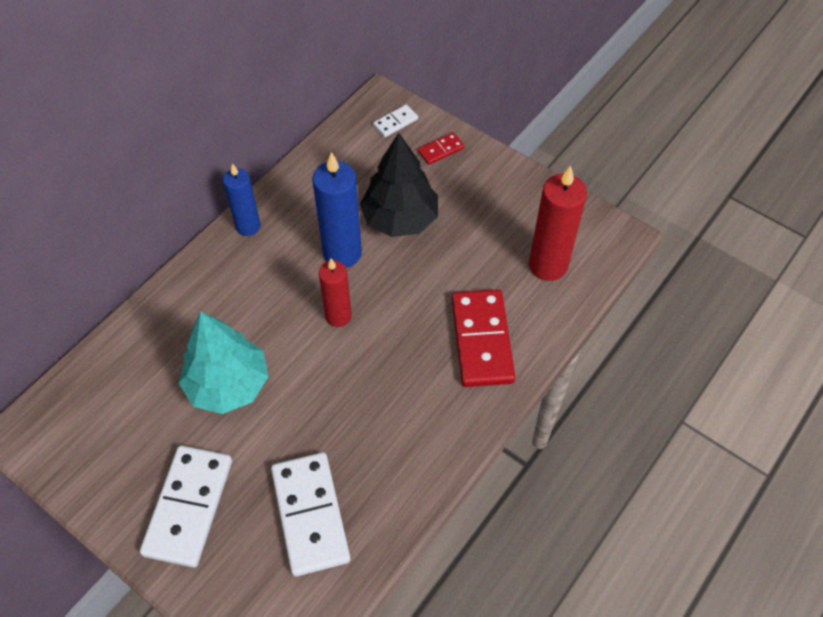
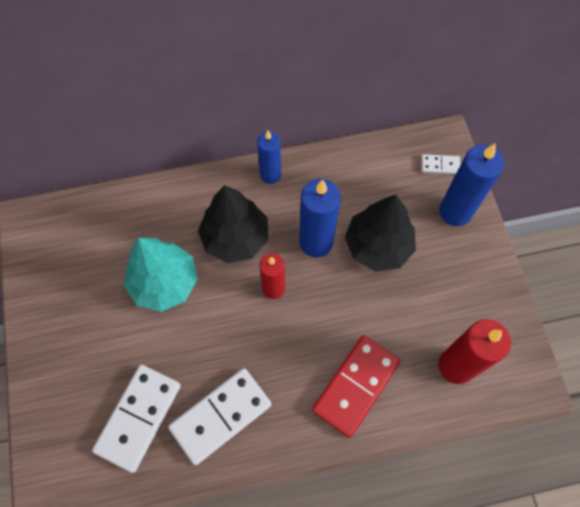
camera: 40 degrees right, 10 degrees up
(188, 507) = (75, 349): white domino -> white domino (220, 416)
(263, 300) = (235, 238): none -> black tree
(440, 150) = (455, 212): red domino -> blue candle

